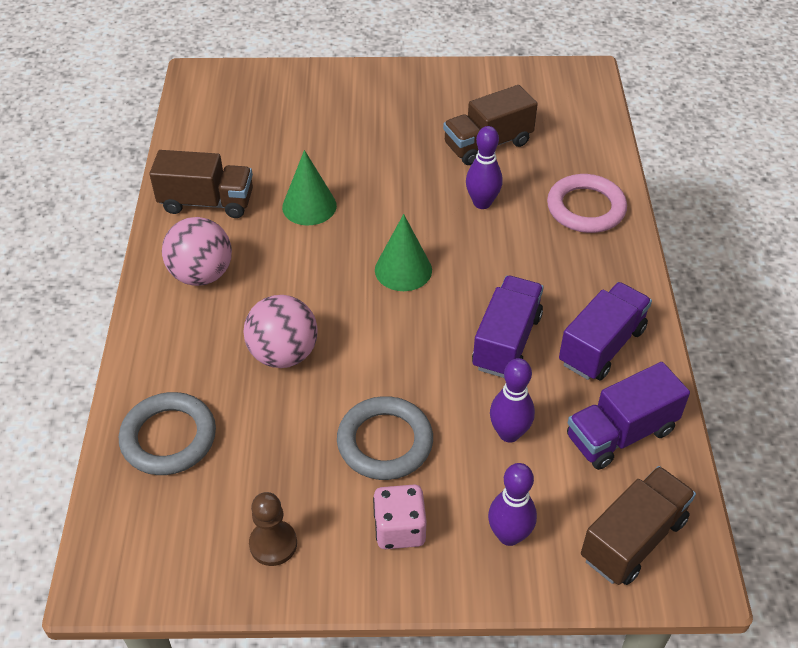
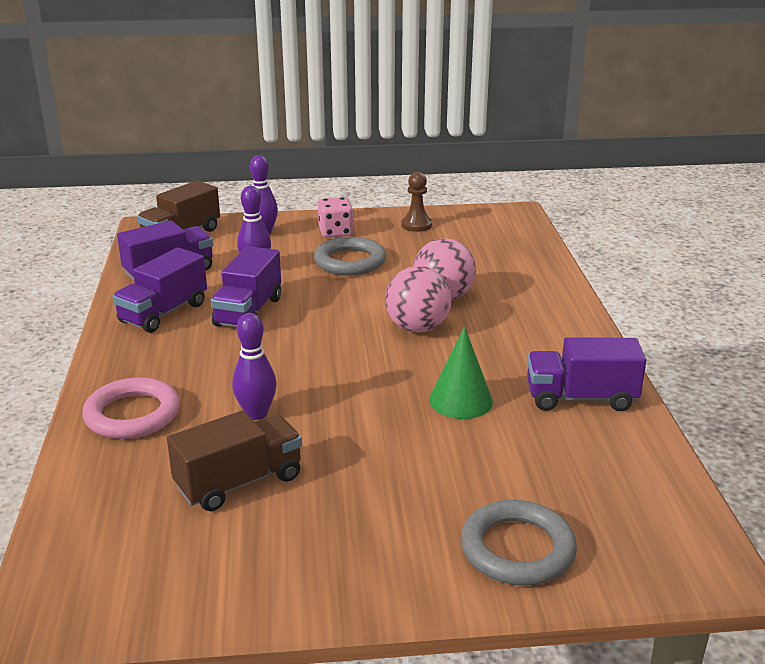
camera: 175 degrees right, 20 degrees down
(169, 437) = (511, 257): grey ring -> grey ring (517, 549)
(202, 274) = (545, 340): pink ball -> pink ball (417, 328)
(207, 202) = (581, 398): brown truck -> purple truck
(403, 270) = (345, 353): green cone -> none

